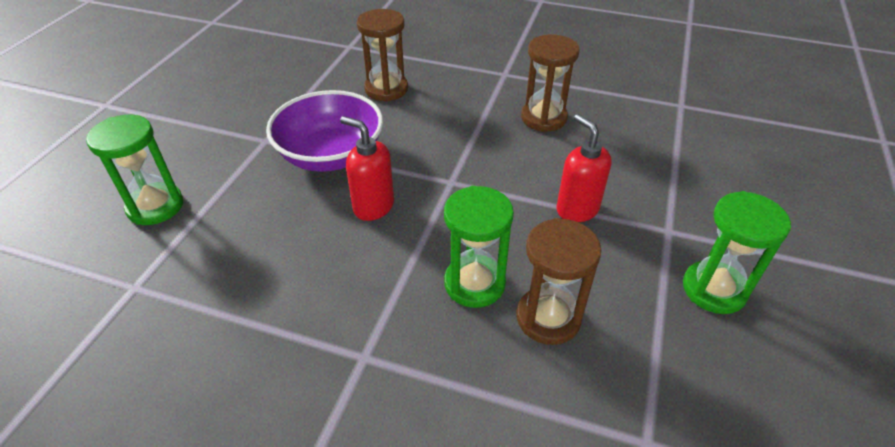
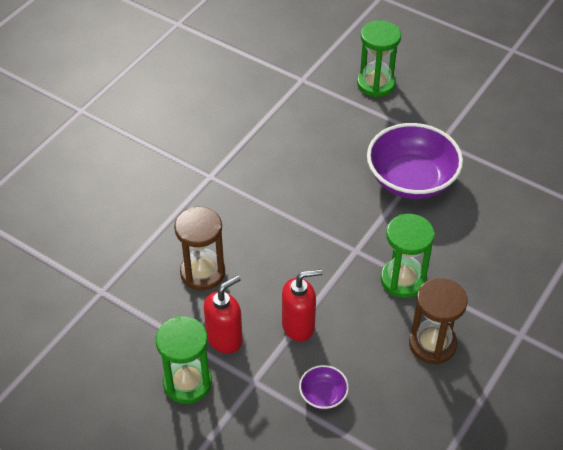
camera: 105 degrees right, 5 degrees up
(373, 206) = (341, 197): red soap dispenser -> red soap dispenser (225, 338)
(386, 89) = (506, 229): brown hourglass -> none
(474, 283) = (246, 240): green hourglass -> green hourglass (403, 280)
(646, 177) = (323, 395): none -> purple bowl

